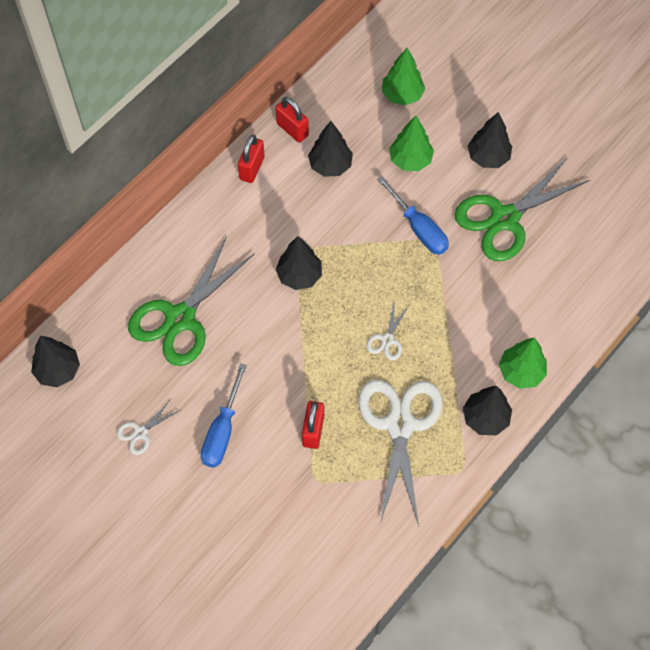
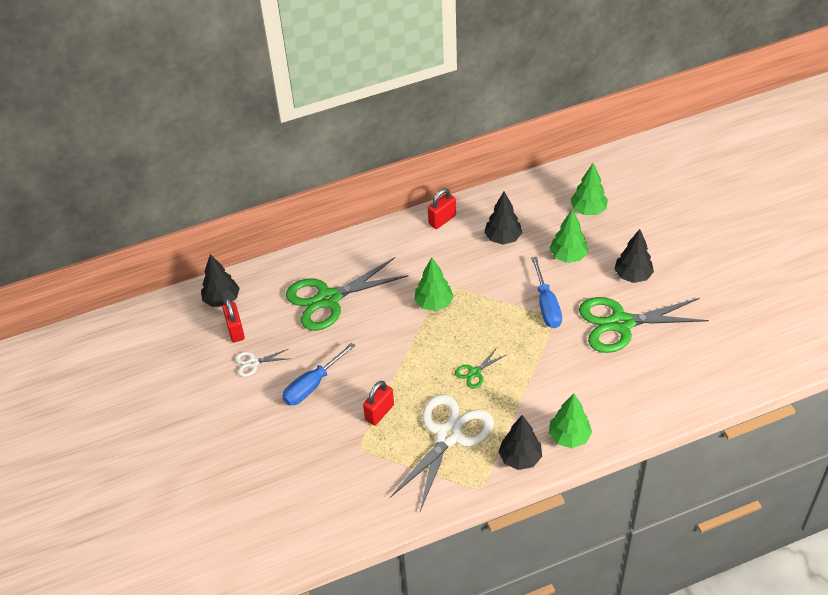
camera: 30 degrees right, 15 degrees down
(292, 129) = (488, 205): red padlock -> red padlock (235, 330)
(299, 275) = (434, 303): black tree -> green tree
(387, 340) = (474, 372): white scissors -> green scissors

